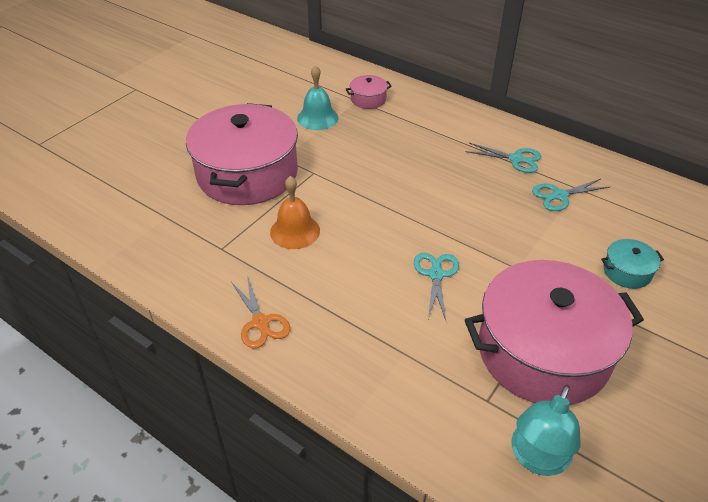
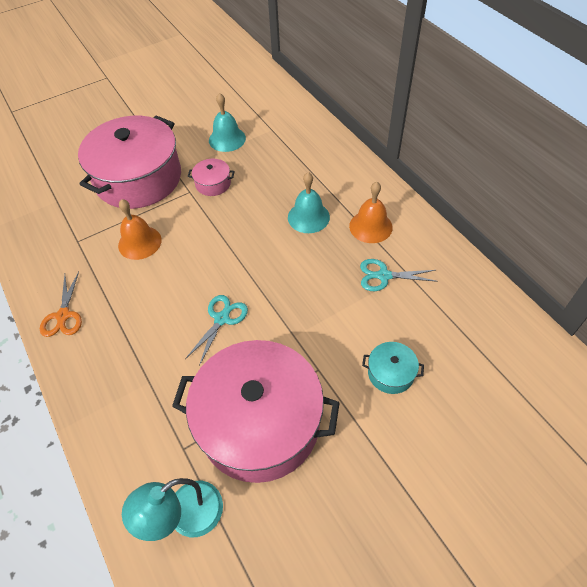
camera: 25 degrees right, 10 degrees up
(368, 99) = (281, 131): pink pot -> pink pot (213, 184)
(452, 165) = (308, 217): none -> turquoise bell
(516, 159) = (370, 226): turquoise scissors -> orange bell

